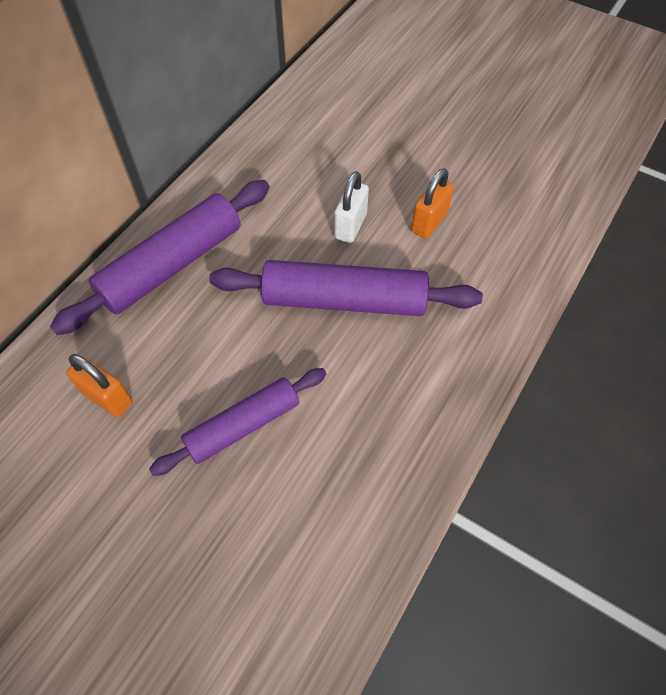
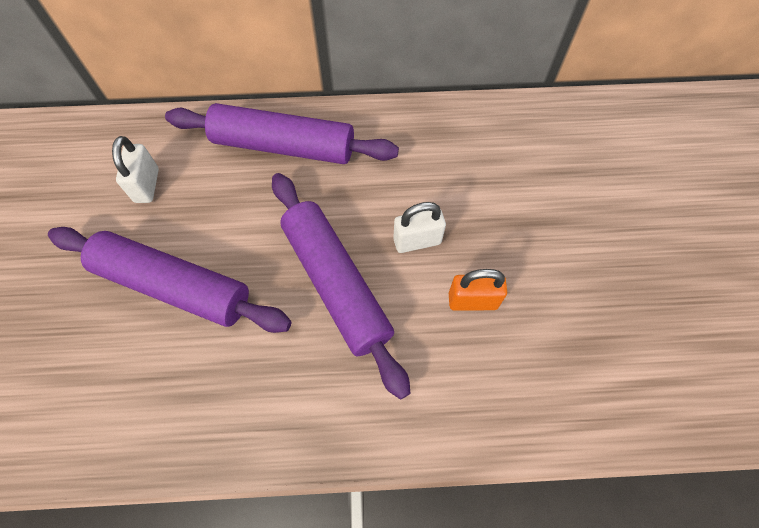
camera: 55 degrees right, 5 degrees up
(108, 398) = (147, 185): orange padlock -> white padlock
(243, 426) = (174, 286): purple rolling pin -> purple rolling pin, size x1.52

